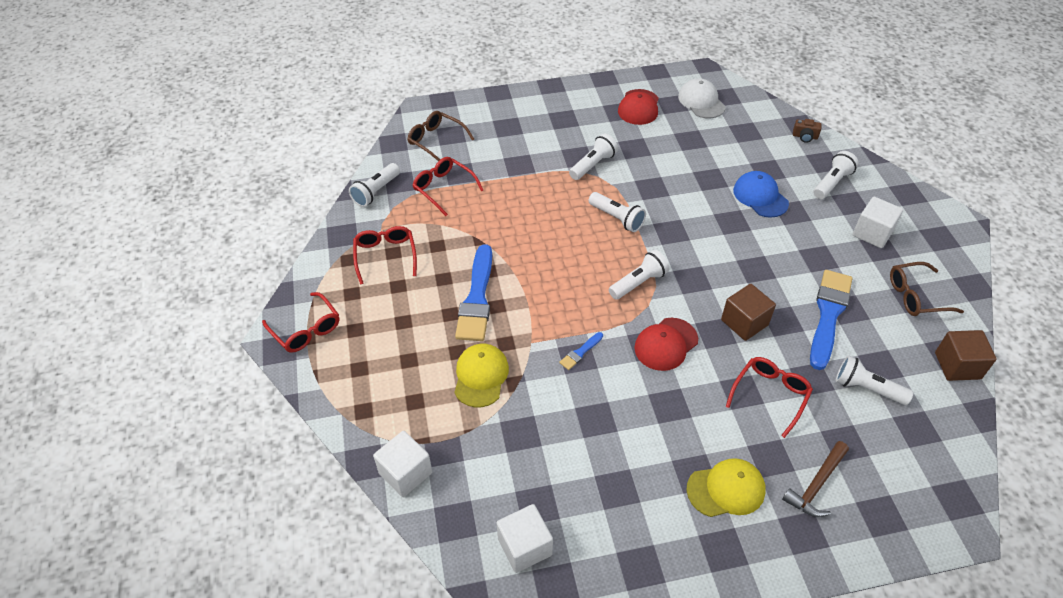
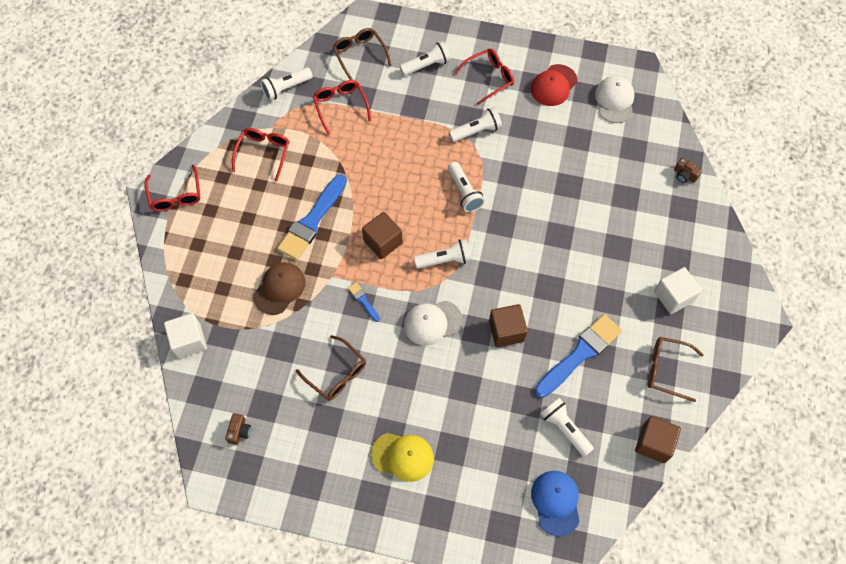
camera: 25 degrees right, 15 degrees up
(481, 376) = (279, 288): yellow cap -> brown cap
(524, 547) = (239, 431): white cube -> brown camera
(564, 290) = (383, 242): none -> brown cube
(580, 352) = (363, 301): blue brush -> blue brush turned 75 degrees clockwise
(598, 436) = (337, 374): none -> brown glasses
(666, 344) = (432, 322): red cap -> white cap
(760, 197) = (600, 221): blue cap -> blue cap (556, 502)
(770, 395) = (485, 400): red glasses -> red glasses (489, 78)
(816, 485) = (471, 484): brown hammer -> none
(832, 183) = (674, 233): white flashlight -> white flashlight (426, 65)

